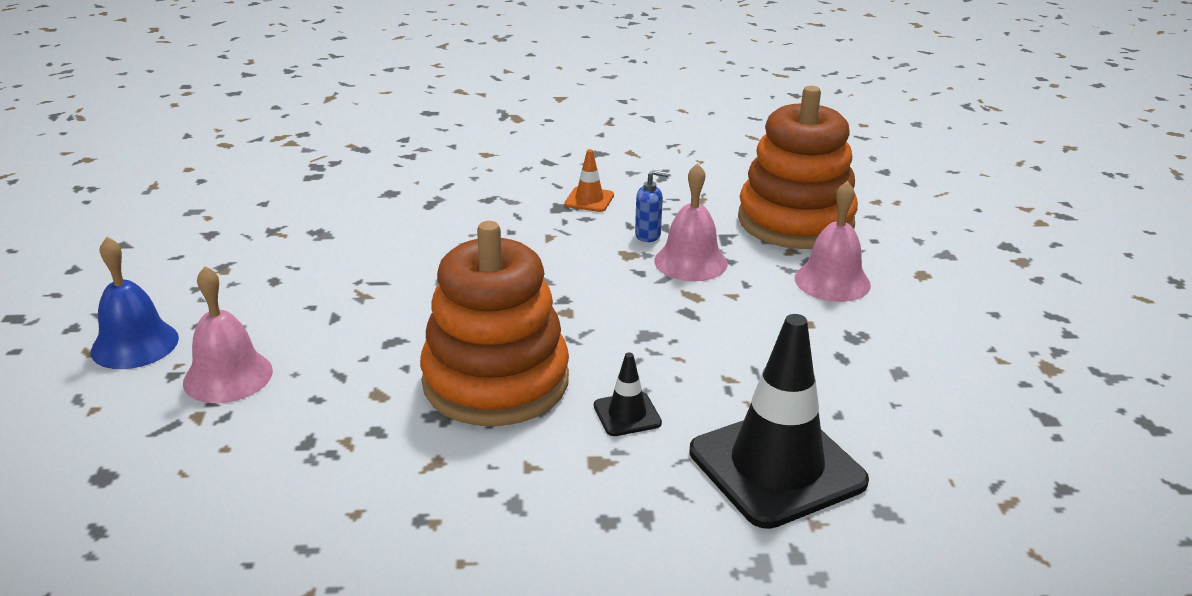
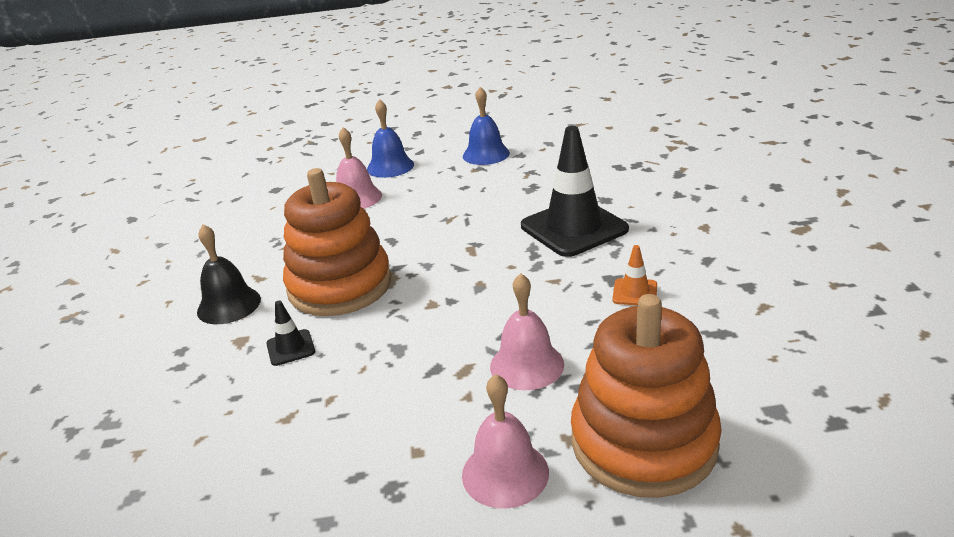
camera: 90 degrees right, 0 degrees up
(180, 258) = (486, 154): none -> blue bell
(502, 485) = (229, 305): none -> black bell
(648, 235) = (573, 334): blue soap dispenser -> none
(776, 467) = (207, 430): black traffic cone -> black traffic cone (574, 228)

